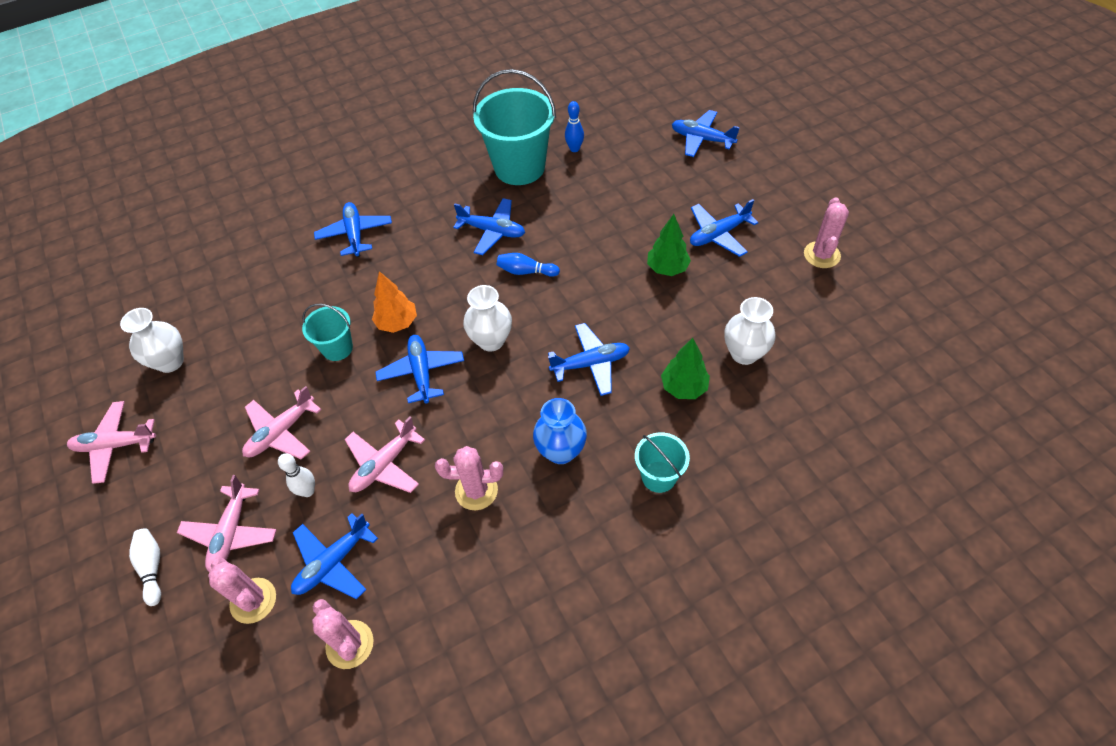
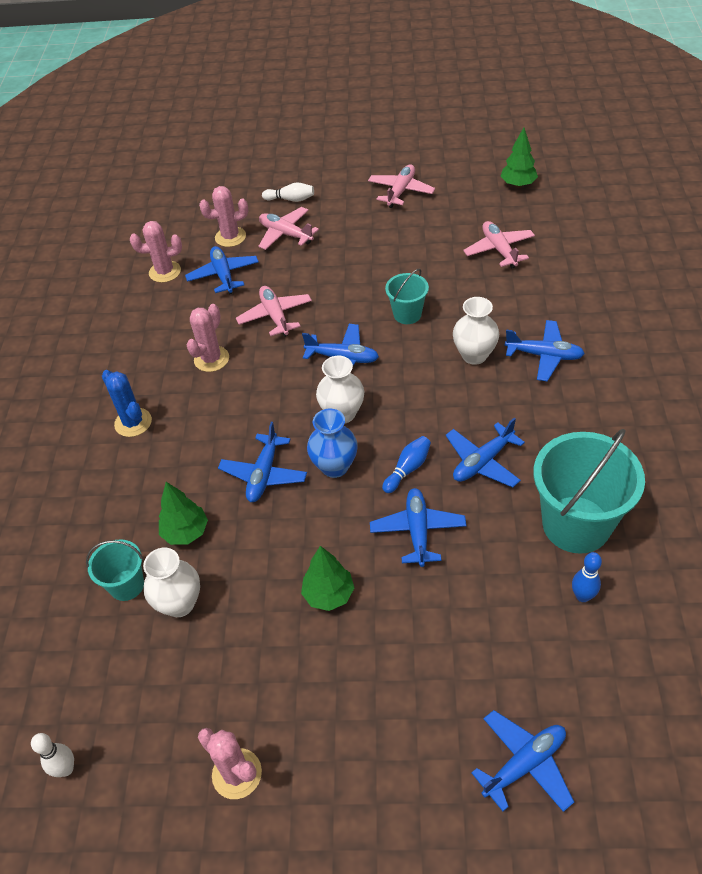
camera: 120 degrees right, 5 degrees down
(87, 337) = (518, 184): none -> green tree
(170, 361) = (461, 223): white vase -> white vase (474, 355)
(281, 432) = (348, 269): pink plane -> pink plane (499, 250)
(308, 491) = (287, 273): white bowling pin -> white bowling pin (66, 769)
(397, 323) = (408, 357): orange tree -> none
(561, 451) = (200, 419): blue vase -> blue vase (334, 466)
(599, 512) = (133, 422): none -> blue cactus
(658, 476) = (127, 472): turquoise bucket -> turquoise bucket (126, 585)
(718, 234) = (342, 676): blue plane -> blue plane (418, 531)

